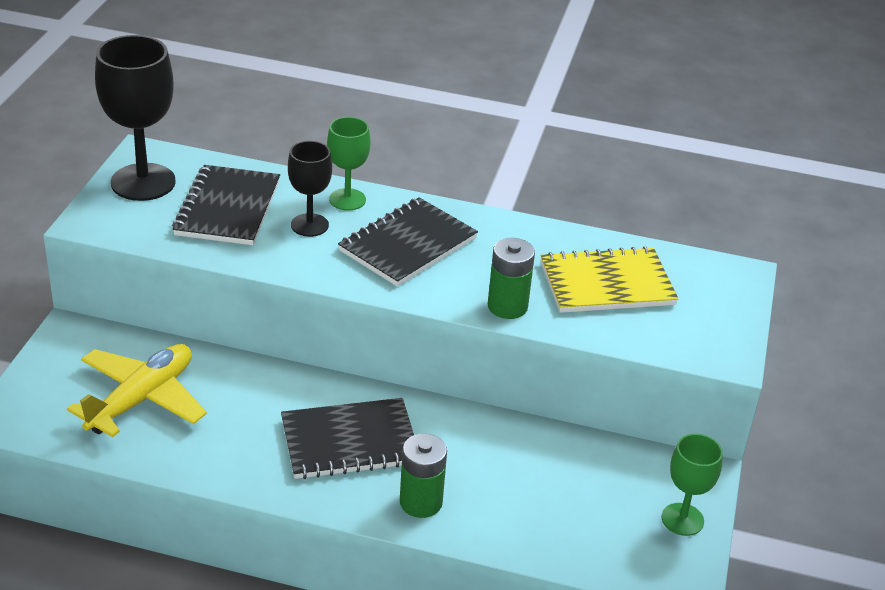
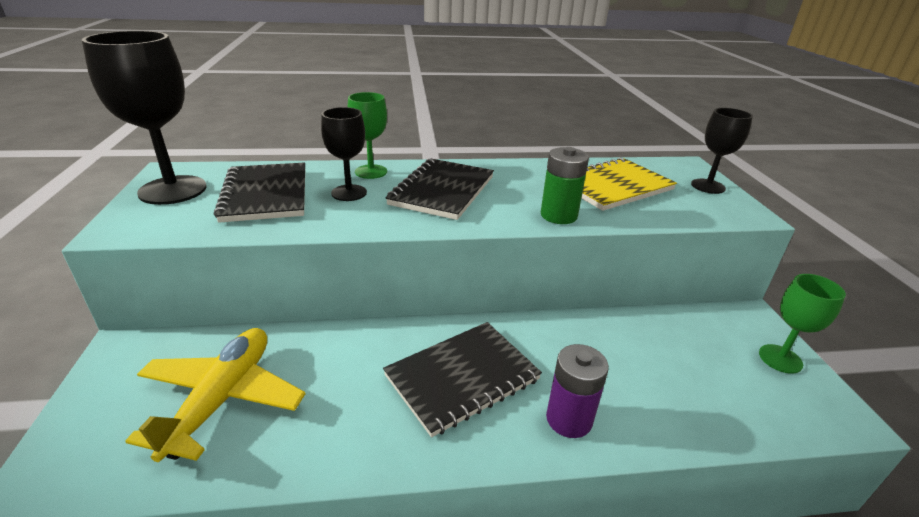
camera: 20 degrees left, 5 degrees down
(421, 502) = (569, 419): green battery -> purple battery
(726, 311) = (708, 186): none -> black goblet

